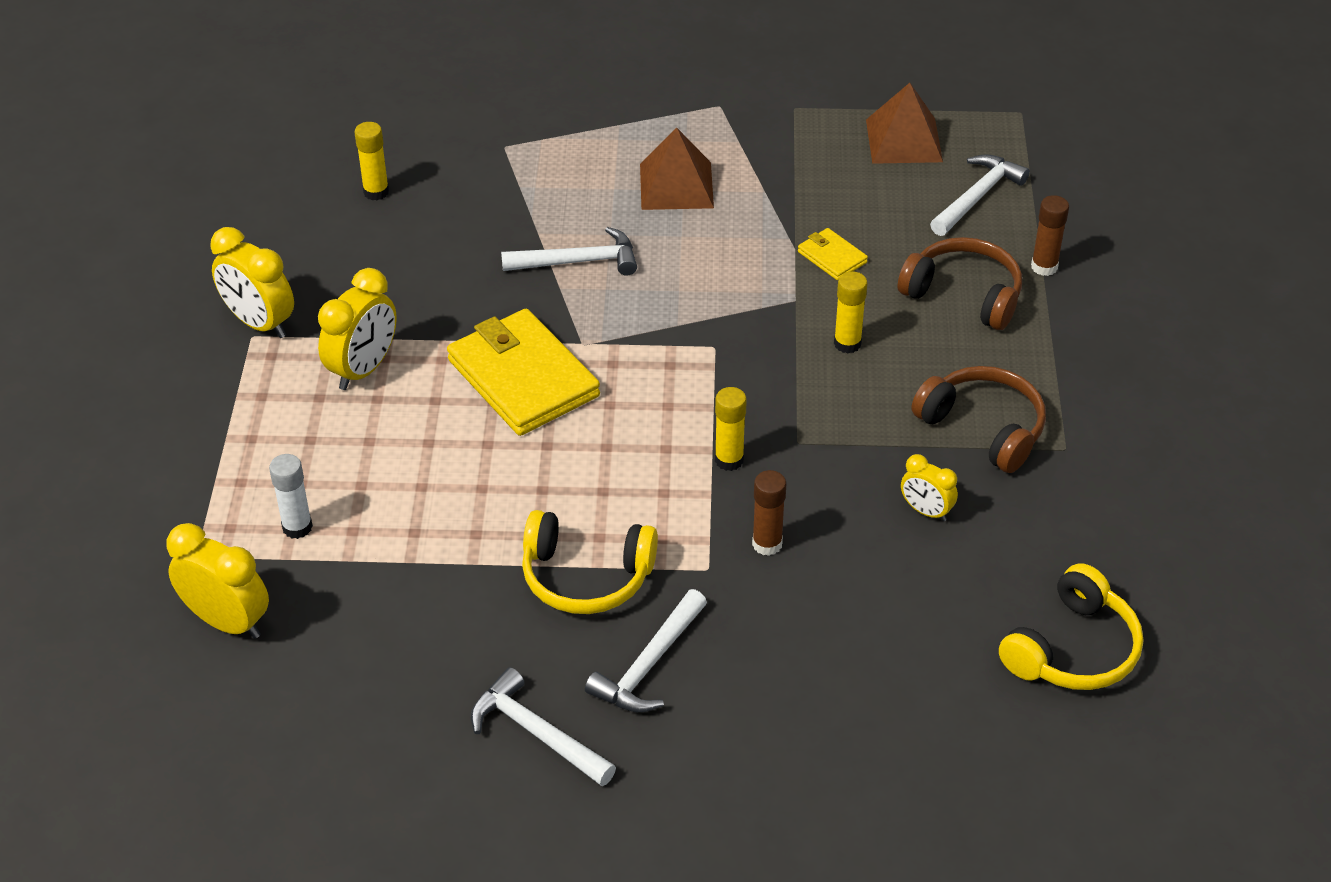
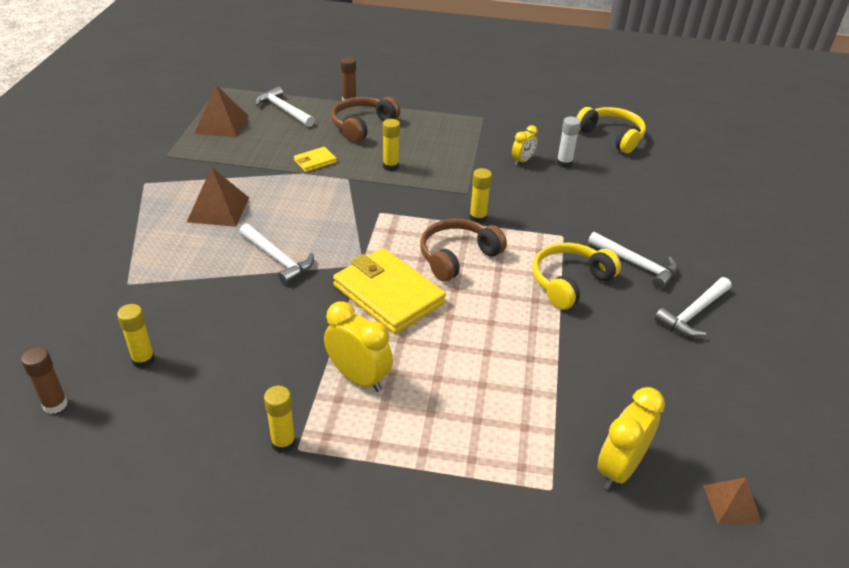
camera: 85 degrees left, 5 degrees down
(174, 734) = (731, 503): none -> brown pyramid
(259, 323) = (283, 443): yellow clock -> yellow glue stick
(297, 527) = (523, 423): white glue stick -> white glue stick (564, 163)
(523, 378) = (388, 294): yellow wallet -> yellow wallet turned 75 degrees clockwise
(578, 261) = (278, 259): white hammer -> white hammer turned 135 degrees clockwise
(586, 576) = (569, 282): yellow headphones -> yellow headphones turned 150 degrees counterclockwise
(767, 544) = (544, 213): brown glue stick -> brown glue stick (55, 404)
(983, 428) = (465, 136): brown headphones -> brown headphones (457, 257)

